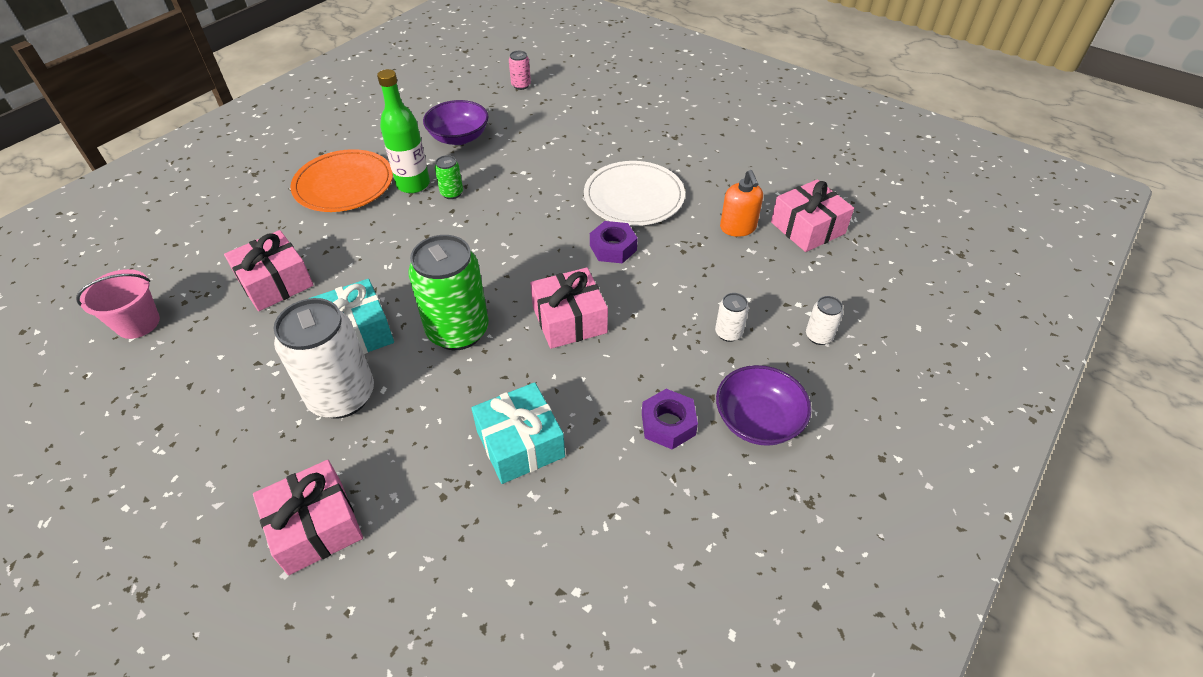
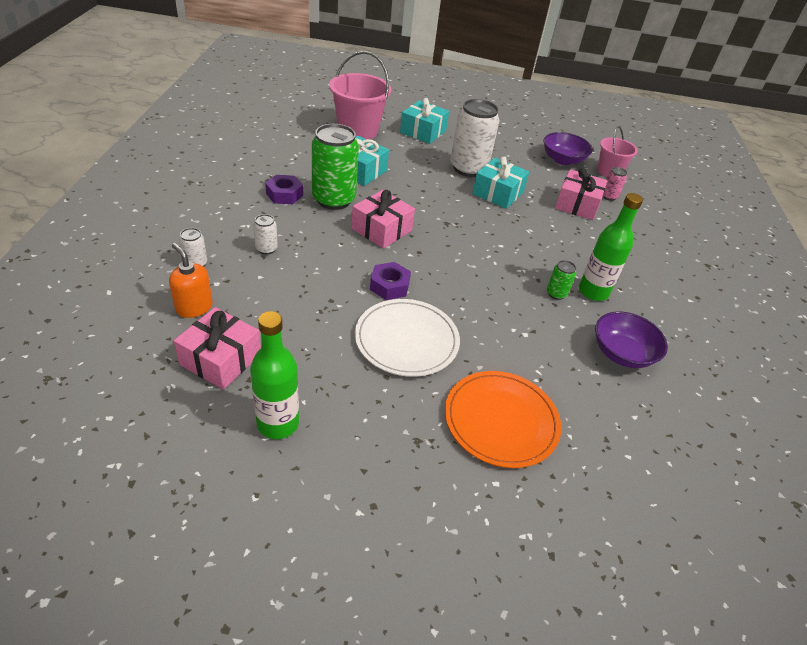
camera: 145 degrees right, 5 degrees down
(315, 526) = (423, 132): pink gift -> turquoise gift
(344, 184) = (639, 276): orange plate -> orange plate (501, 420)
(439, 574) = (358, 130): none -> pink bucket
(458, 331) = (443, 207): green can -> green can (334, 199)
(521, 85) = (658, 461): pink can -> pink can (609, 196)
(738, 228) = (291, 337): orange soap dispenser -> orange soap dispenser (194, 307)
(758, 420) = (229, 207): purple bowl -> purple bowl (563, 160)
(772, 172) = (278, 423): none -> green bottle

